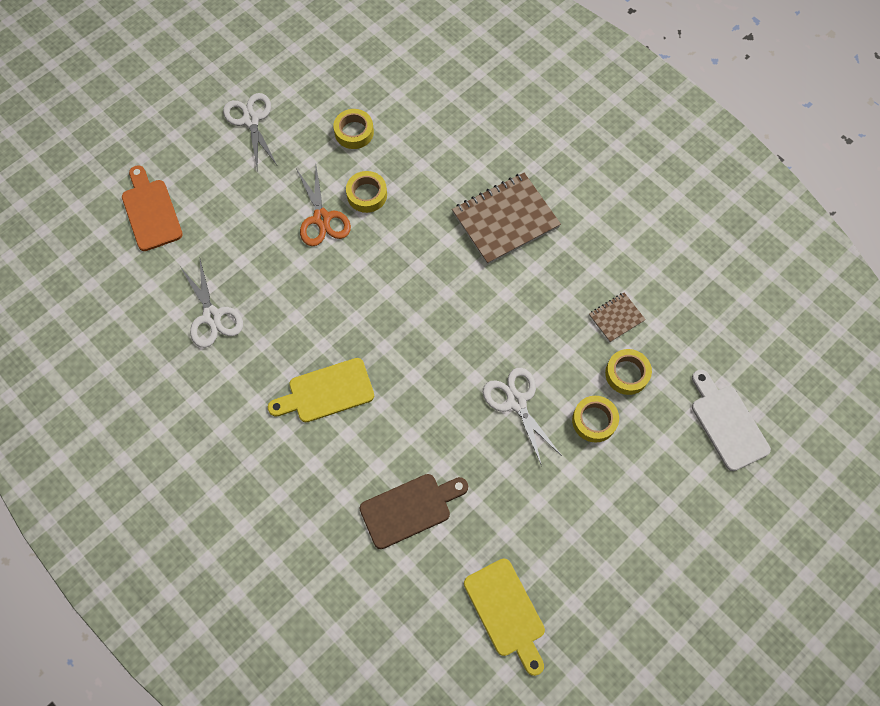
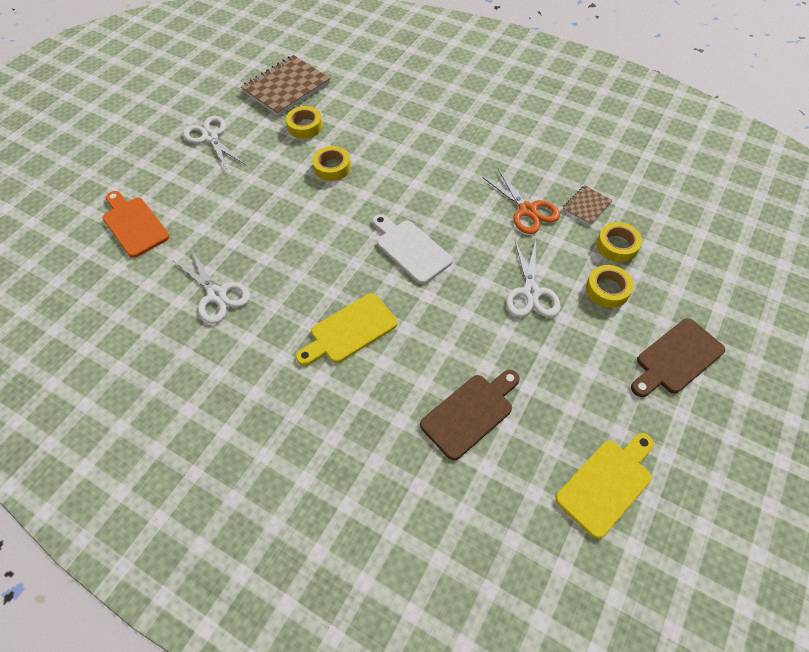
camera: 15 degrees left, 10 degrees down
(322, 218) = (297, 193): orange scissors -> orange scissors (527, 210)
(505, 220) = (459, 158): brown notebook -> brown notebook (286, 87)
(506, 612) = (606, 483): yellow cutting board -> yellow cutting board turned 90 degrees counterclockwise
(516, 402) = (531, 292): white scissors -> white scissors turned 135 degrees counterclockwise
(628, 513) = (676, 358): none -> brown cutting board
(727, 423) = (721, 262): white cutting board -> white cutting board (410, 249)

